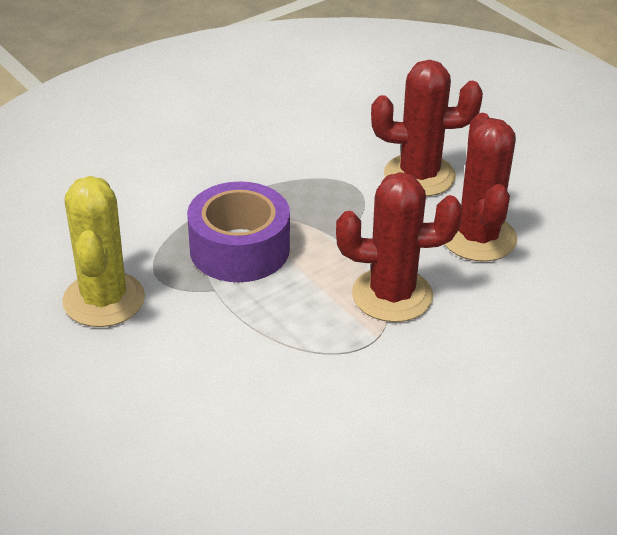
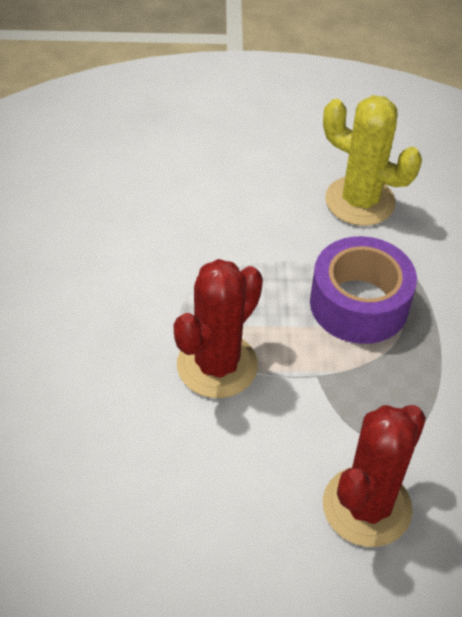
camera: 125 degrees right, 10 degrees up
(478, 238) = (233, 483): red cactus -> none

